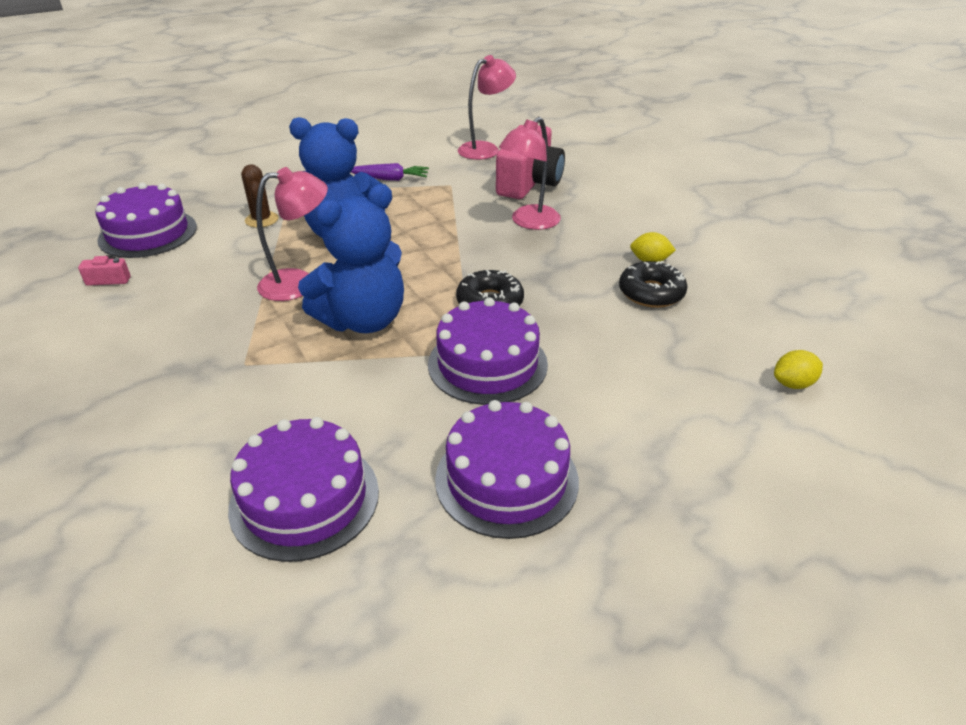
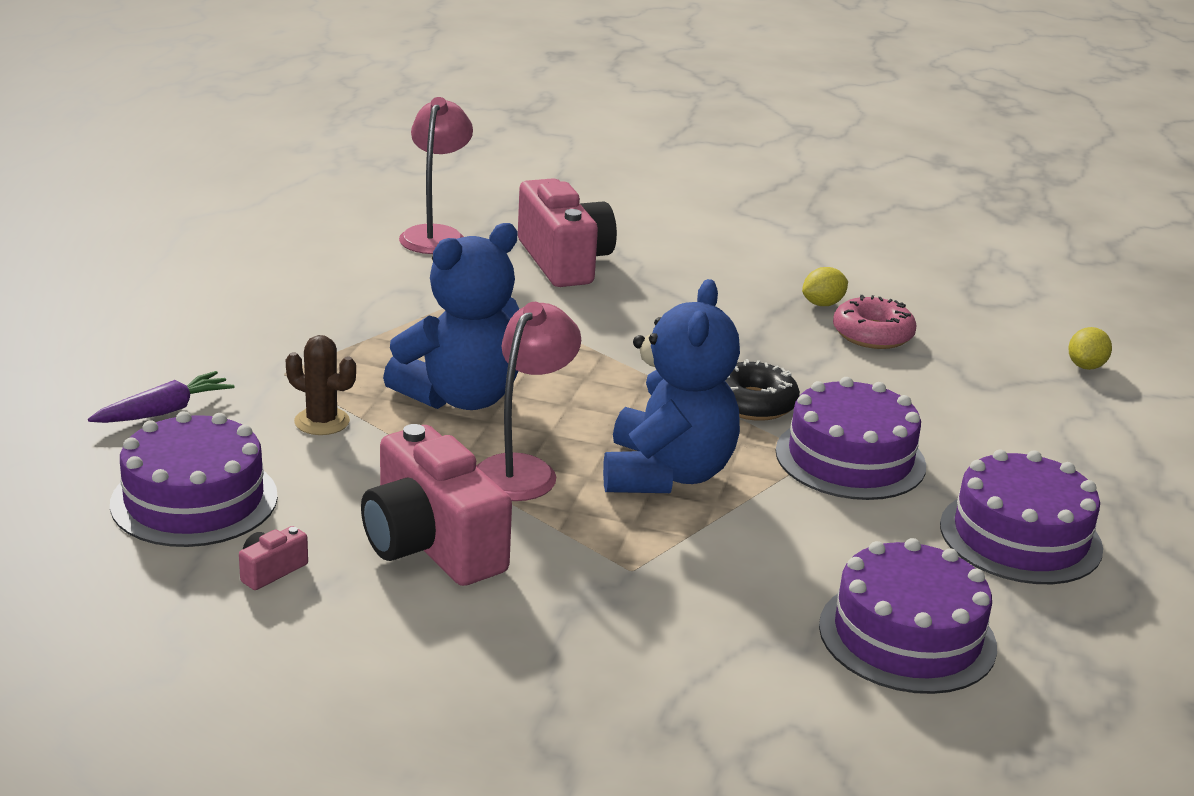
camera: 45 degrees left, 10 degrees down
(188, 300) = (431, 544): none -> pink camera
(390, 179) = (388, 312): purple carrot -> purple carrot (164, 411)
(529, 222) = (644, 307): pink lamp -> none
(651, 293) = (872, 334): black donut -> pink donut

